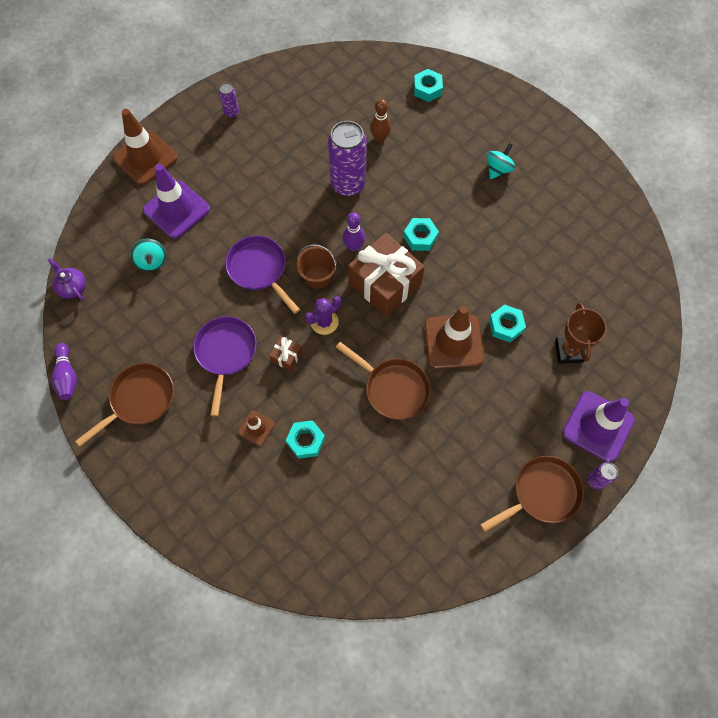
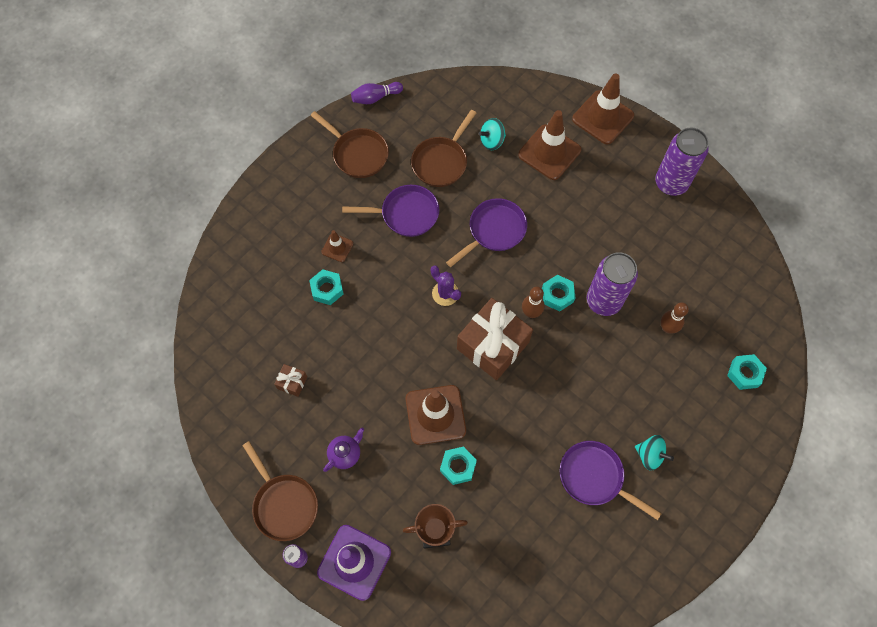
camera: 85 degrees right, 0 degrees up
(72, 287) = (458, 85): purple teapot -> purple teapot (345, 454)
(176, 210) = (549, 152): purple traffic cone -> brown traffic cone
(231, 112) = (671, 183): purple can -> purple can, size x2.14
(286, 356) = (407, 264): brown gift -> brown gift (292, 382)
(318, 277) = (493, 283): brown bucket -> none
(353, 246) = (531, 313): purple bowling pin -> brown bowling pin
(393, 388) = (382, 361): brown pan -> brown pan (441, 162)
(420, 237) = (550, 376): turquoise nut -> turquoise nut (557, 295)
(517, 214) = (594, 477): none -> purple pan

